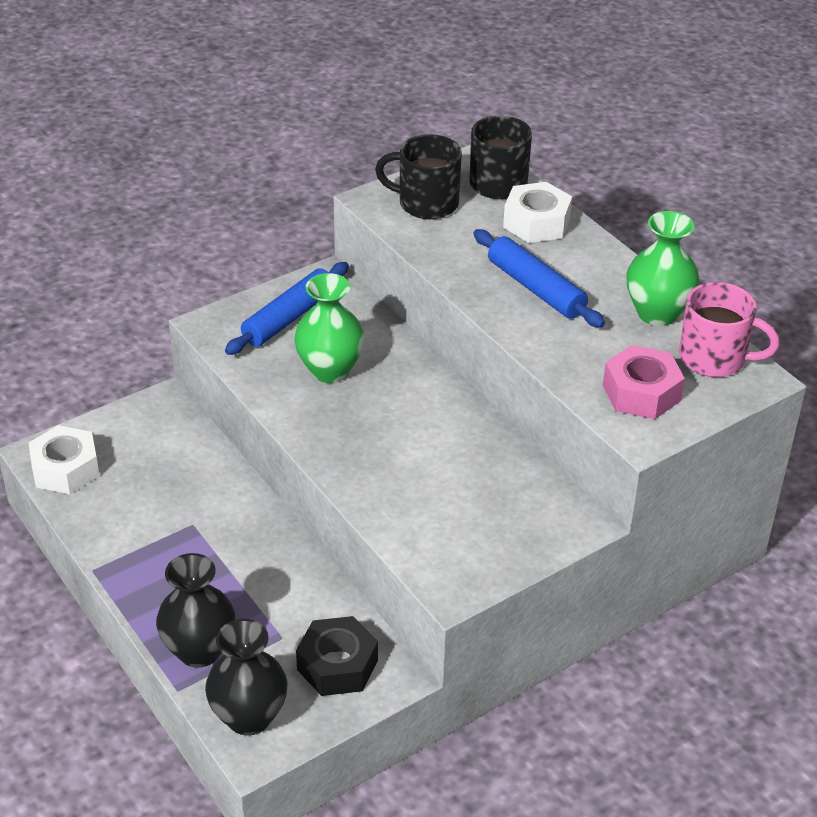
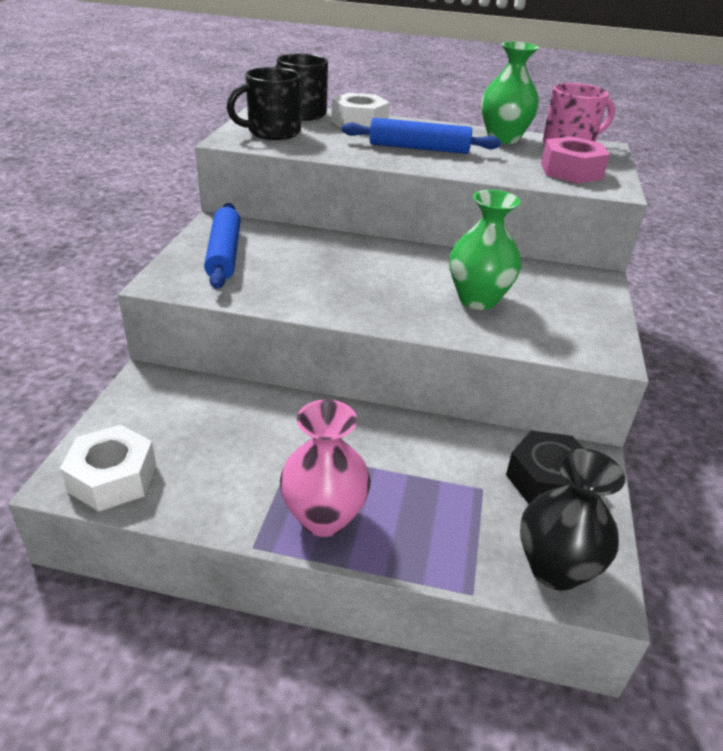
camera: 45 degrees left, 5 degrees down
(154, 582) = (324, 517): none -> pink vase
(199, 650) = (441, 545): black vase -> none
(330, 370) = (305, 270): green vase -> green vase (478, 299)

